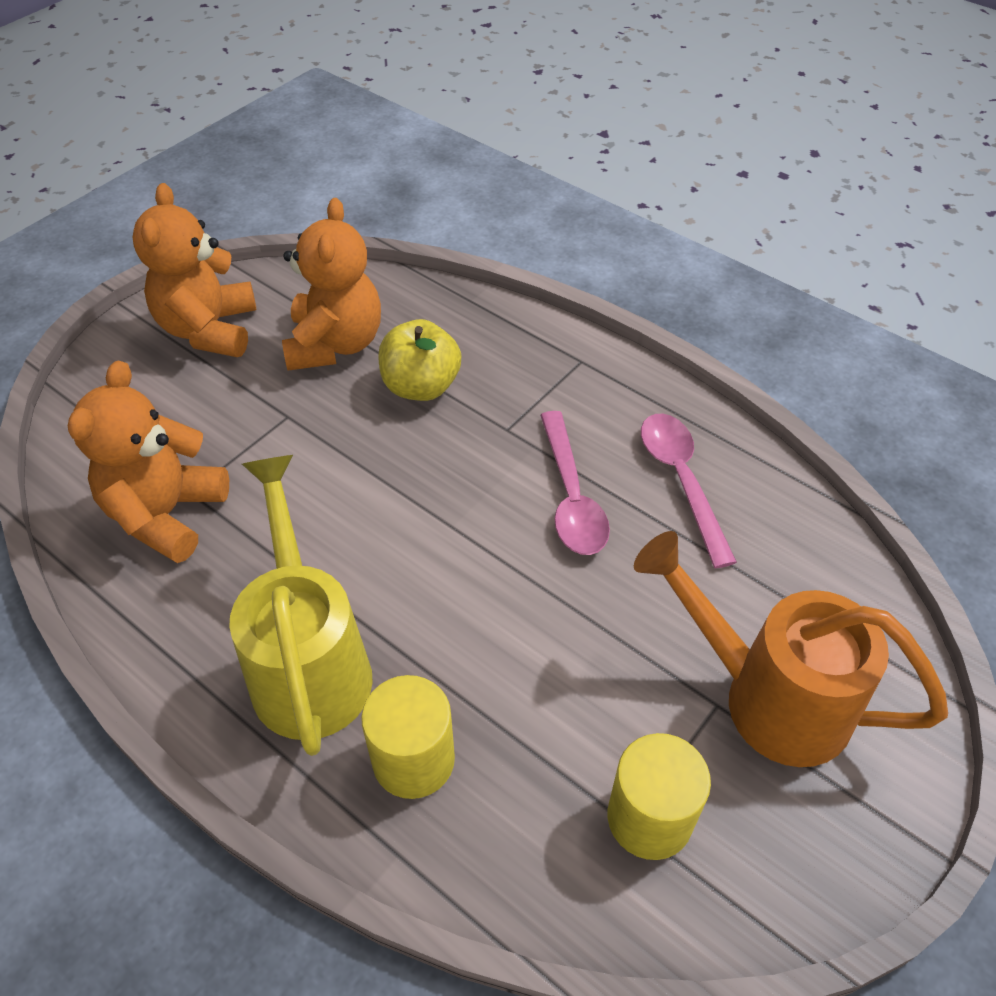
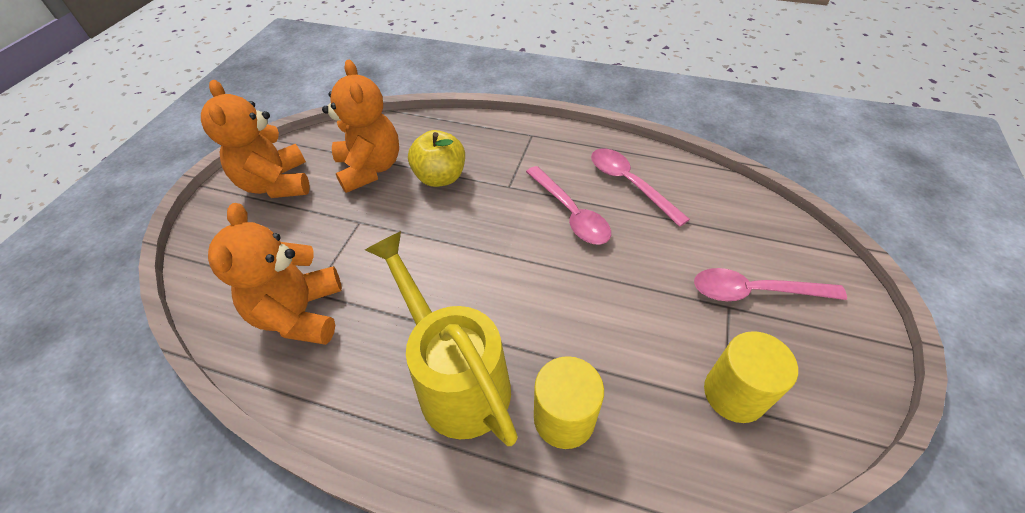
camera: 20 degrees left, 0 degrees up
(768, 698) = (755, 291): orange watering can -> pink spoon

